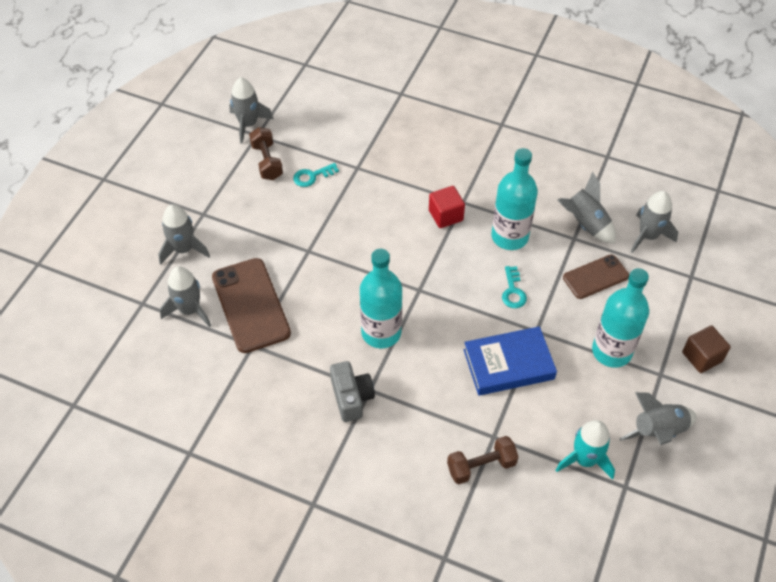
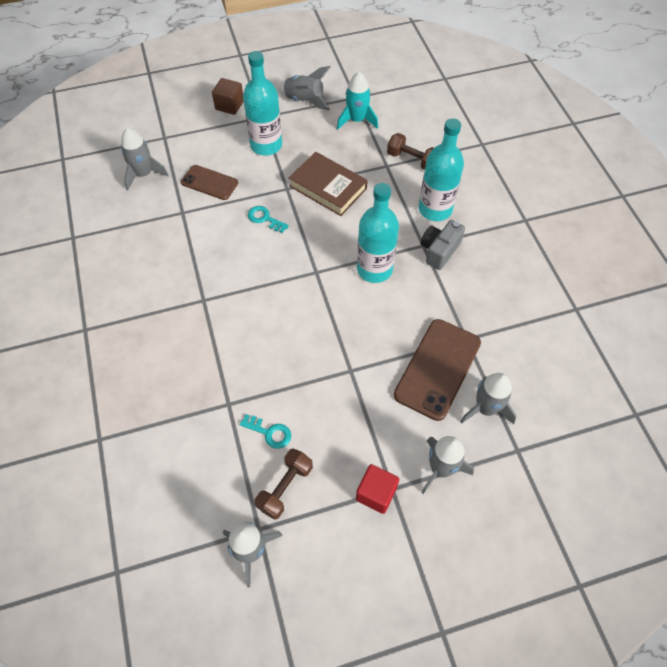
camera: 130 degrees left, 5 degrees up
(445, 215) = (228, 302): red cube -> red cube (376, 493)
(508, 364) = (328, 187): blue book -> brown book
(509, 236) = (214, 249): turquoise bottle -> turquoise bottle (435, 209)
(513, 291) = (265, 218): turquoise key -> turquoise key turned 105 degrees counterclockwise
(585, 224) = (162, 213): grey rocket -> none

